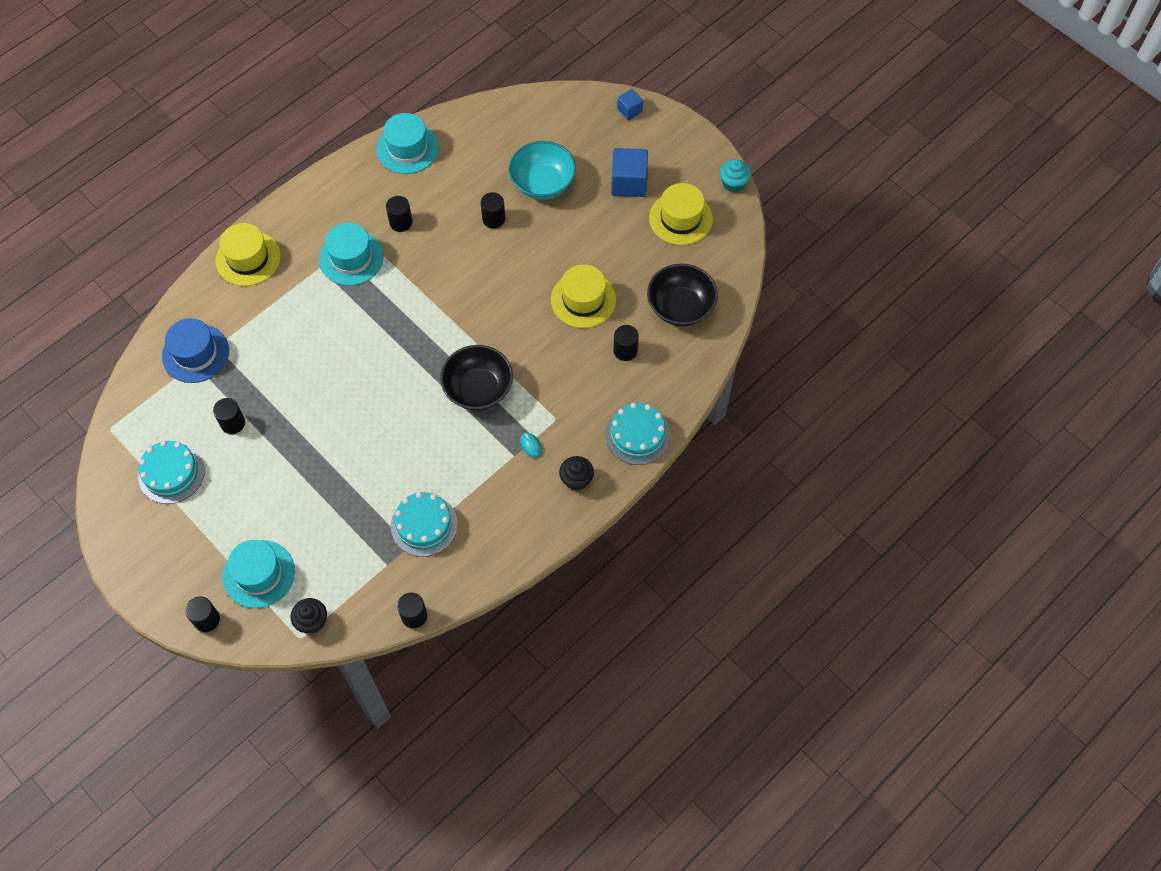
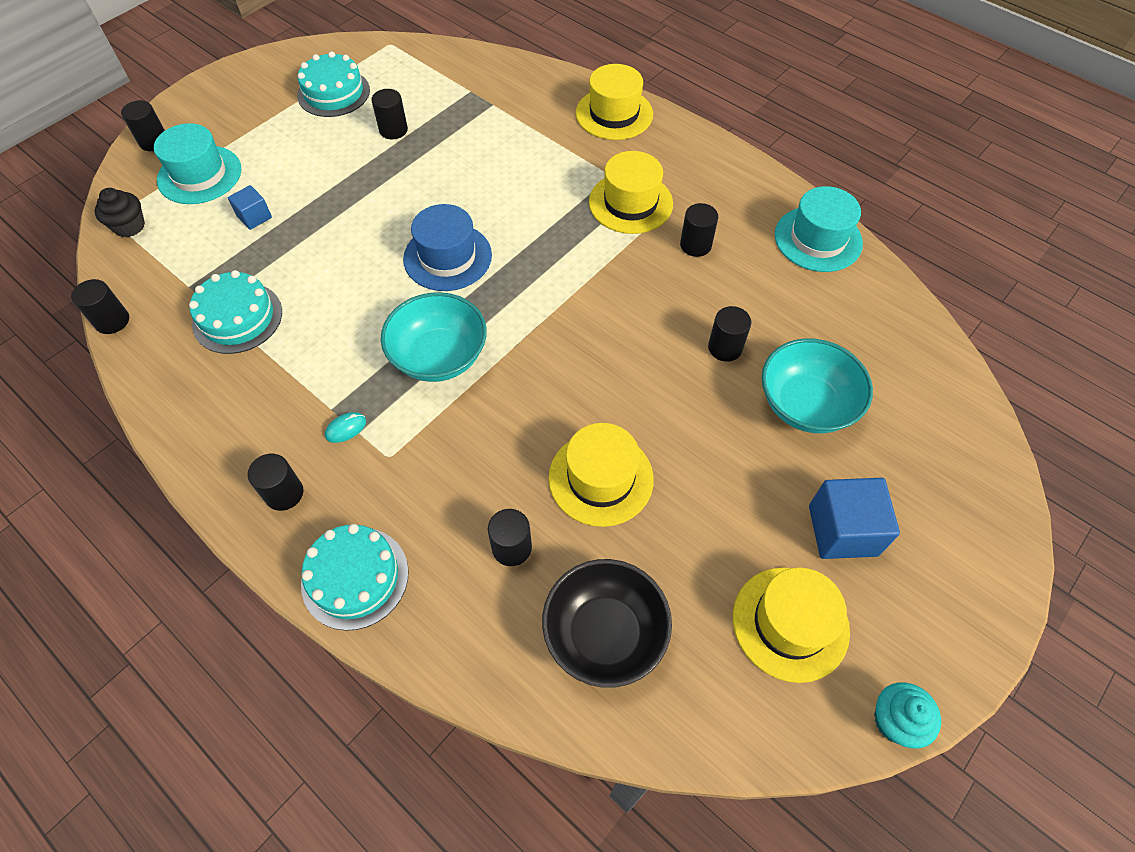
camera: 85 degrees right, 5 degrees down
(195, 353) = (483, 90): blue hat -> blue hat (447, 257)
(351, 258) = (630, 203): turquoise hat -> yellow hat
(478, 389) = (439, 356): black bowl -> turquoise bowl
(576, 480) = (284, 493): black cupcake -> black cylinder
(629, 110) = (995, 521): blue cube -> blue cube (254, 217)

